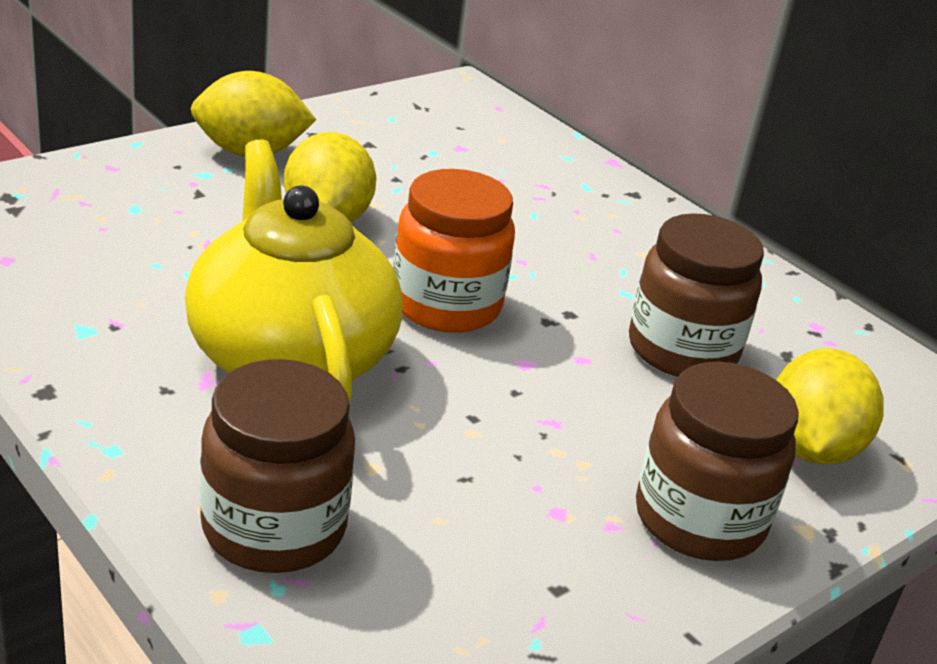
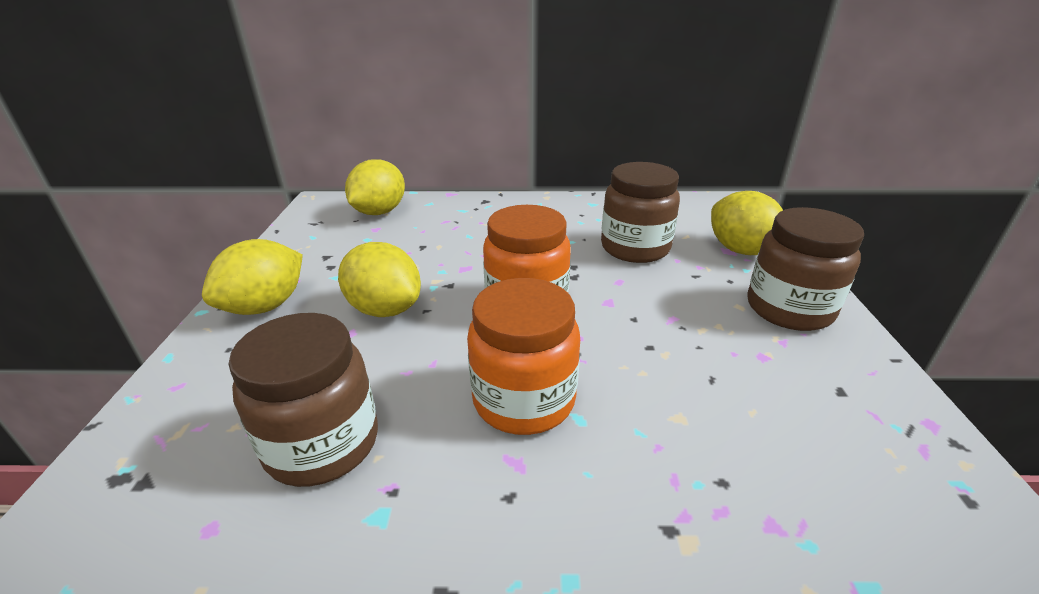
camera: 45 degrees left, 0 degrees up
(274, 528) = (733, 510): brown jar -> brown jar (322, 444)
(290, 356) = (524, 400): yellow teapot -> orange jar
(497, 133) = (379, 212): none -> yellow lemon

